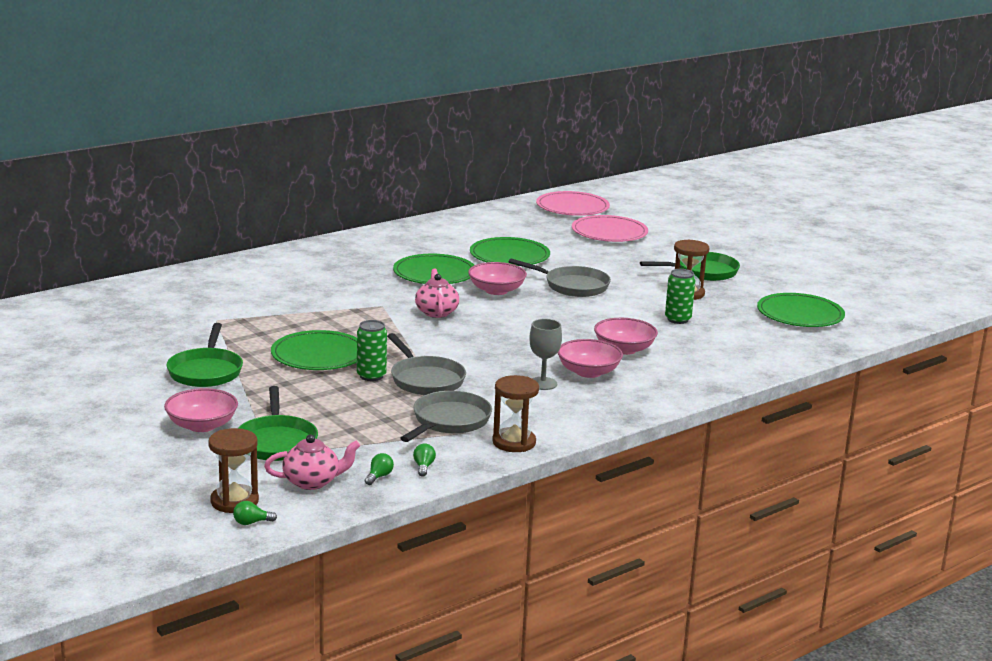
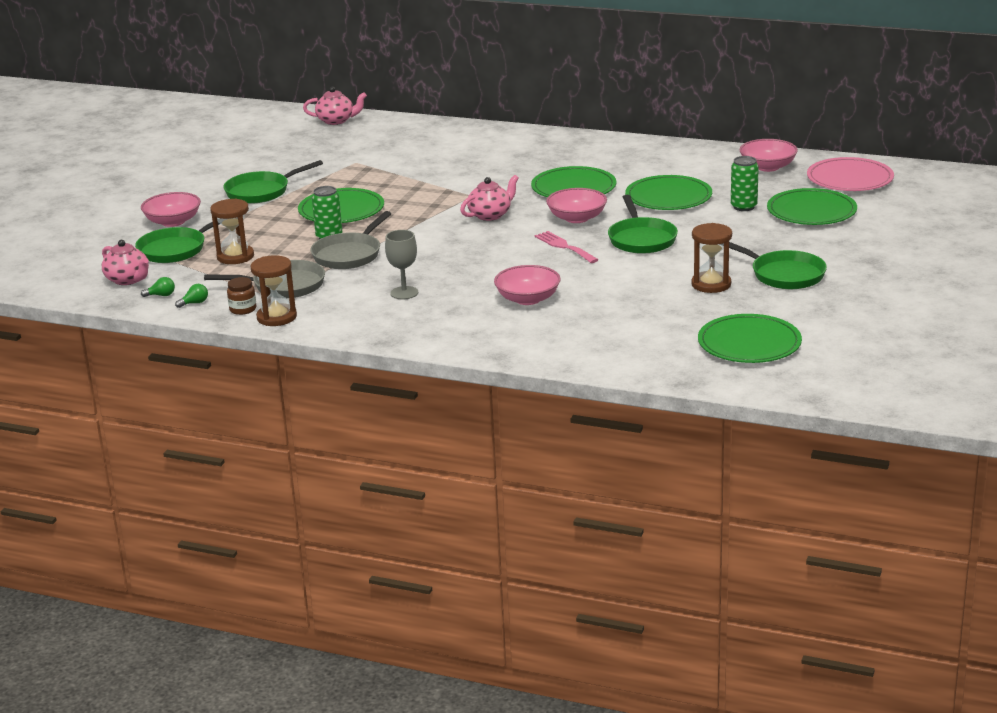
camera: 60 degrees right, 5 degrees up
(95, 298) = (336, 121): none -> pink teapot
(234, 501) = (72, 269): brown hourglass -> brown hourglass (235, 256)
(251, 523) = (48, 284): green light bulb -> none
(473, 451) = (243, 309): none -> brown jar
(544, 310) = (564, 246): none -> pink fork
(572, 286) = (641, 239): grey pan -> green pan
(588, 372) = (455, 301): pink bowl -> pink bowl (767, 167)
(609, 232) = (811, 211): pink plate -> green plate
(677, 319) = (637, 299): green can -> green can (743, 207)

